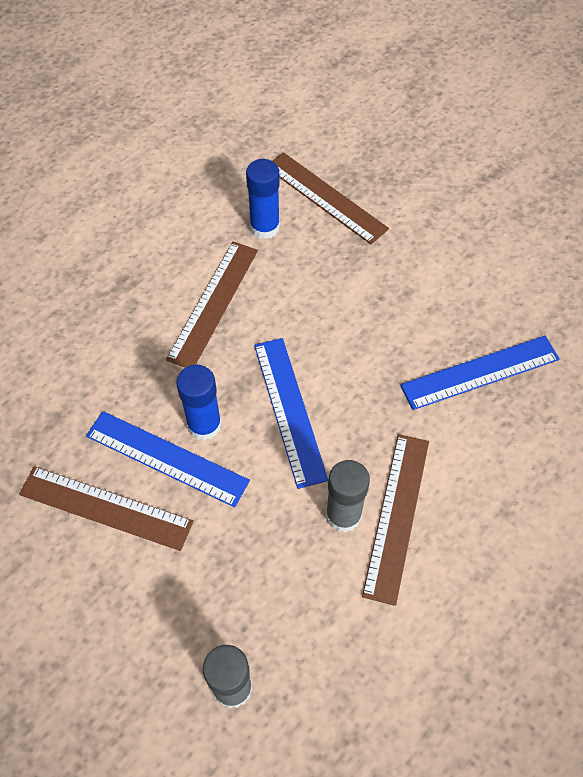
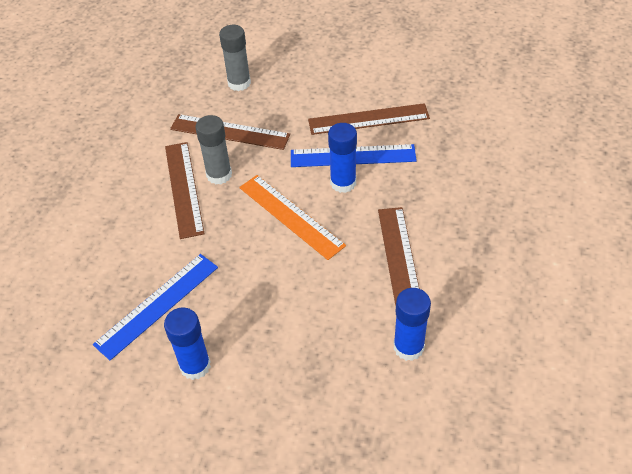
camera: 155 degrees right, 10 degrees down
(289, 410) = (291, 216): blue ruler -> orange ruler
(325, 197) = (374, 407): brown ruler -> brown ruler (230, 132)
(463, 295) = (195, 366): none -> blue glue stick

